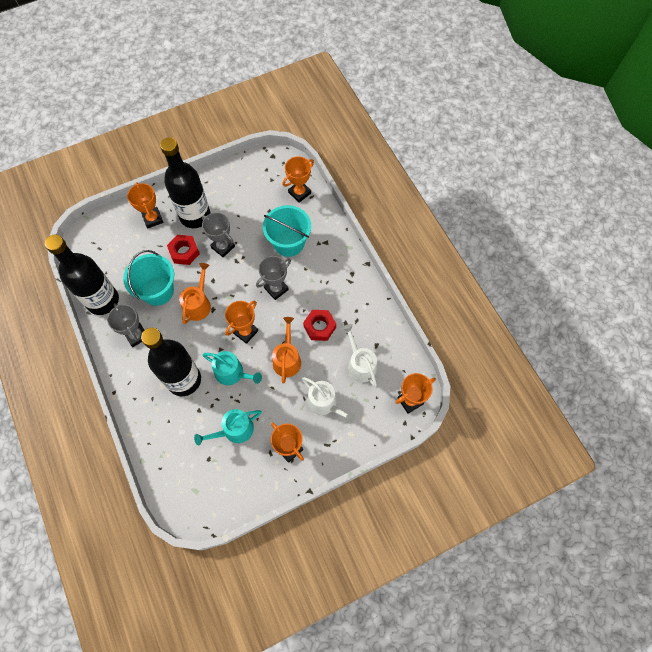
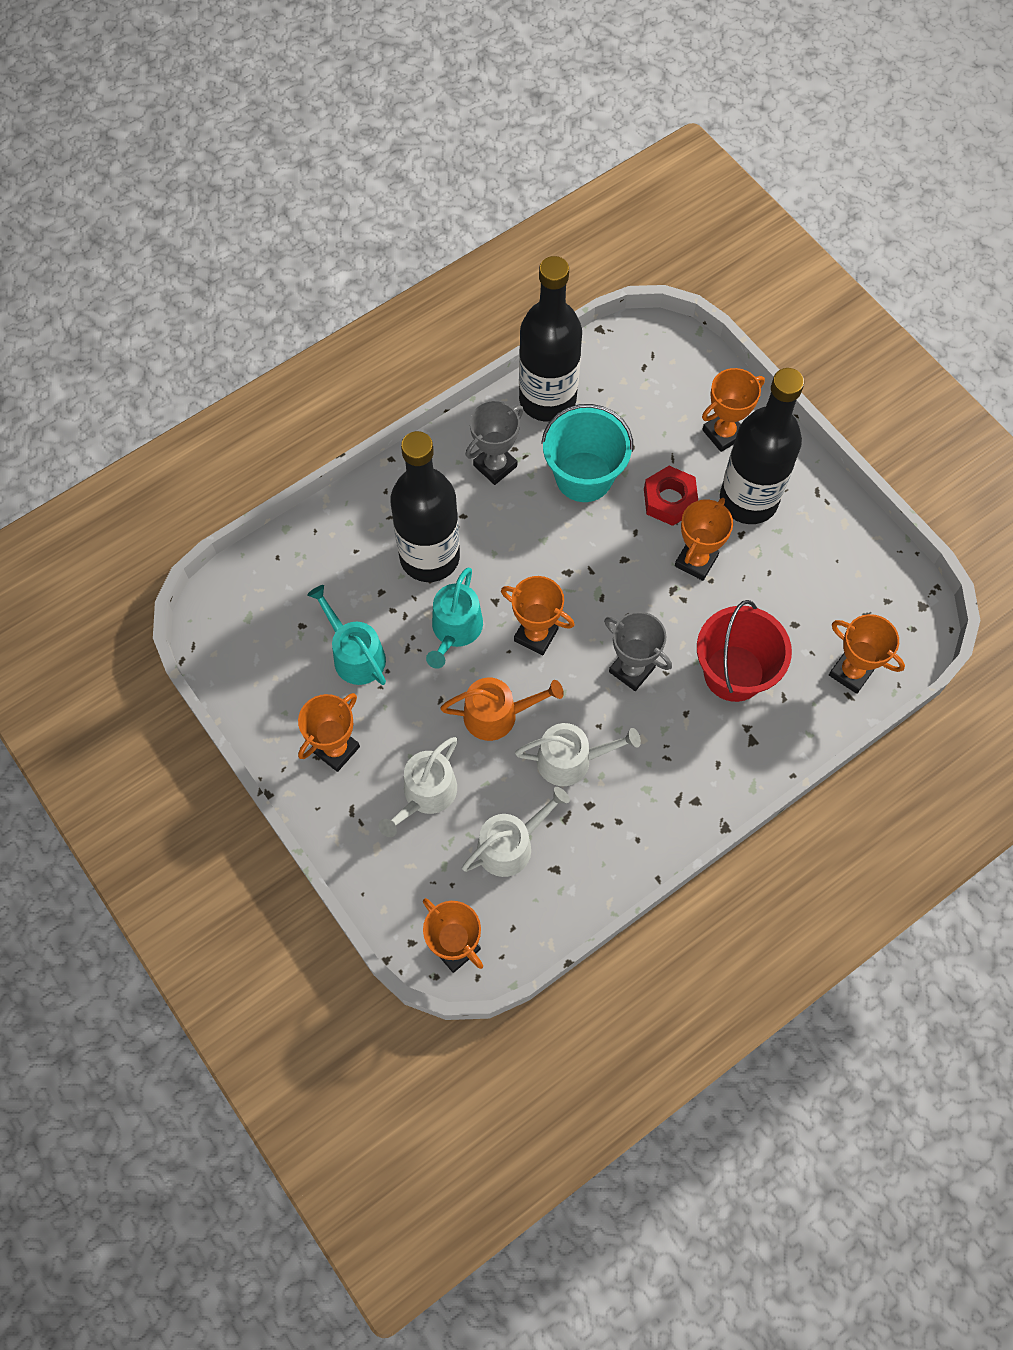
camera: 80 degrees right, 0 degrees up
(198, 304) = (573, 546): orange watering can -> none
(223, 247) = (696, 561): grey trophy -> orange trophy
(288, 243) = (734, 673): turquoise bucket -> red bucket
(319, 327) = (571, 760): red nut -> white watering can

